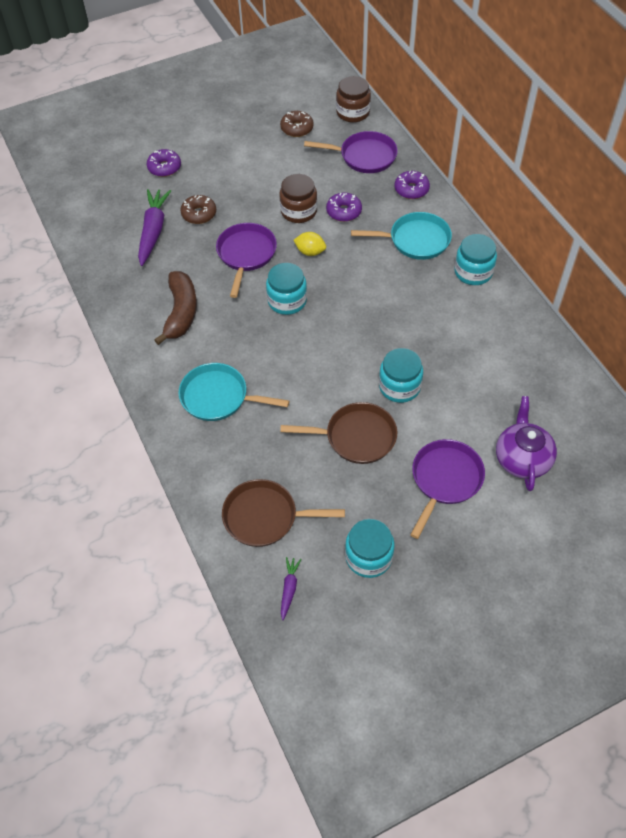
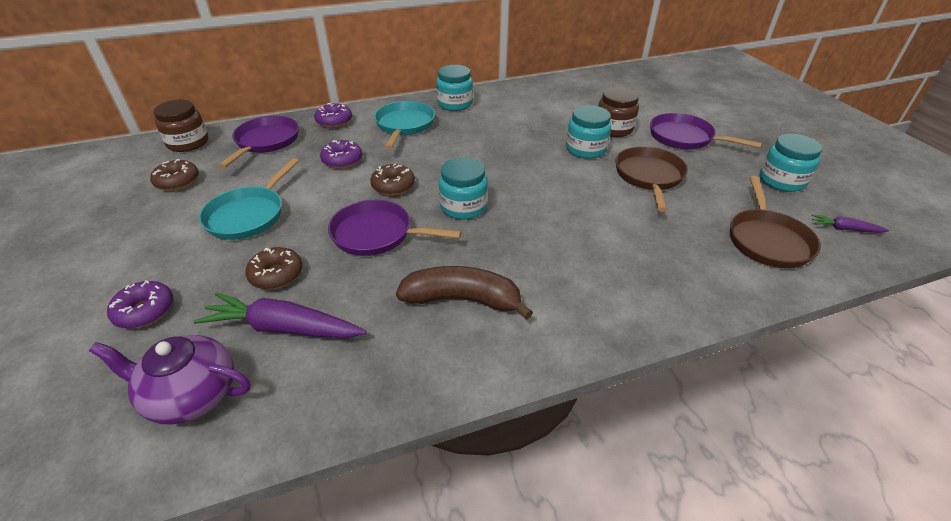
camera: 85 degrees left, 15 degrees down
(219, 397) = (609, 268): turquoise pan -> turquoise pan (249, 215)
(298, 211) = (323, 189): brown jar -> brown jar (613, 129)
(310, 252) = (393, 186): yellow lemon -> brown donut
(522, 459) = (653, 105): purple teapot -> purple teapot (191, 395)

